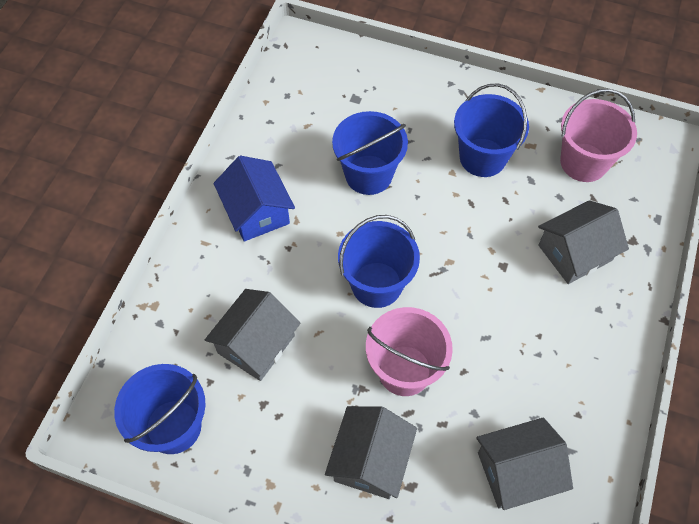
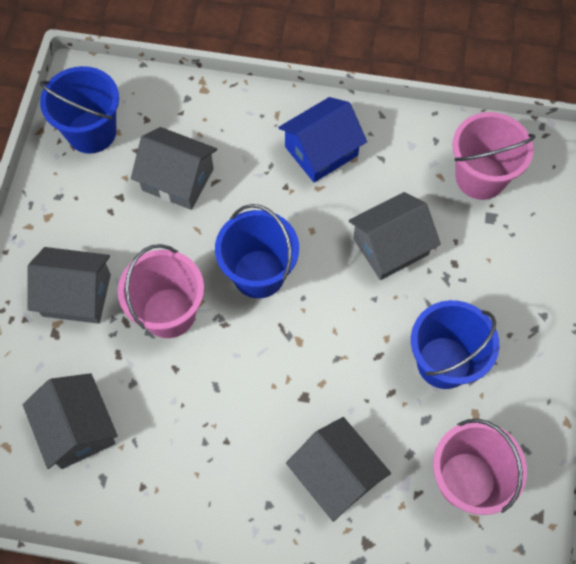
camera: 80 degrees right, 5 degrees up
(315, 97) = (480, 177): none -> pink bucket
(368, 175) = (390, 246): blue bucket -> grey house

